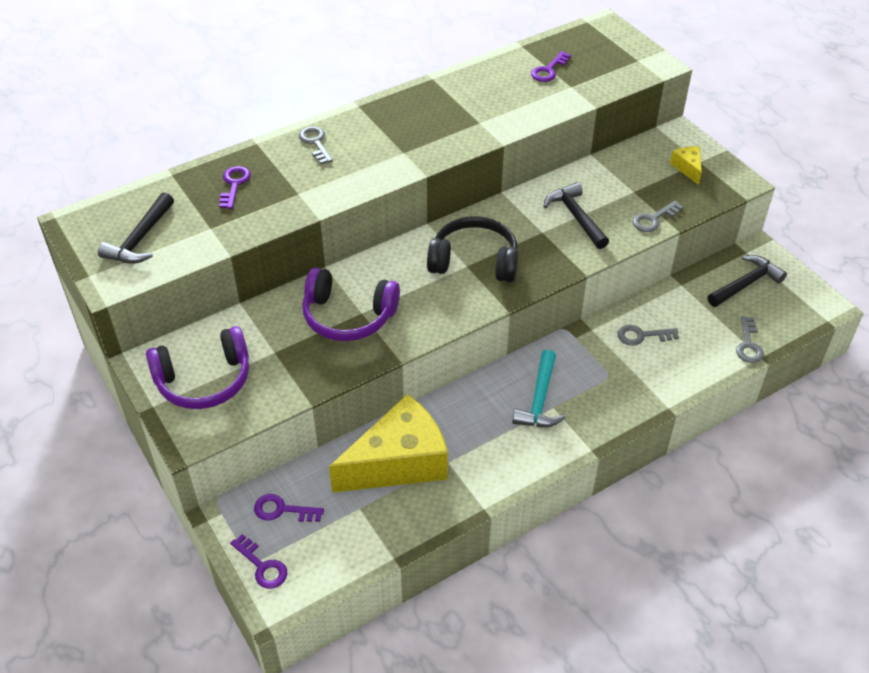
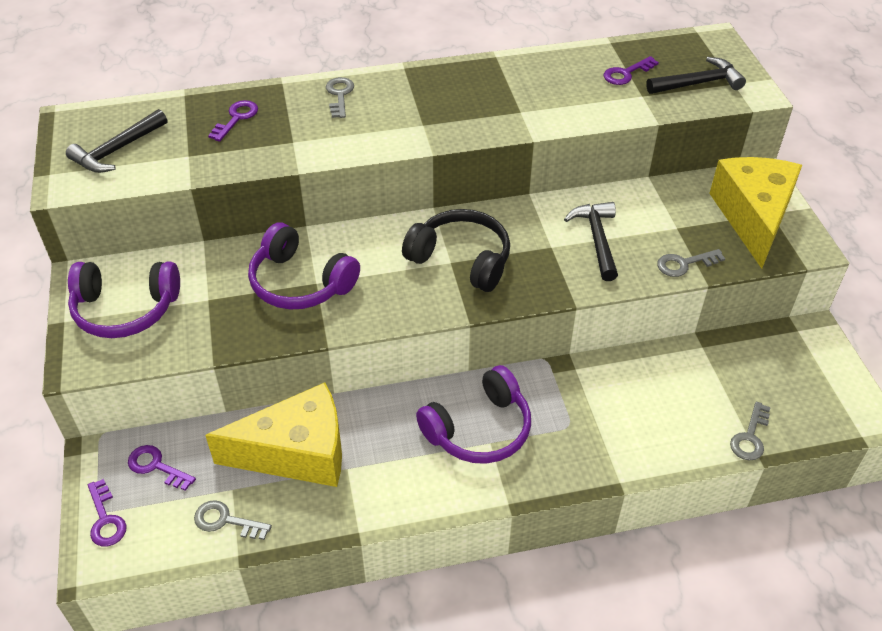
camera: 20 degrees right, 0 degrees up
(539, 399) = (479, 429): turquoise hammer -> purple headphones
(642, 336) = (629, 392): grey key -> grey key (225, 521)
(688, 168) = (753, 217): yellow cheese -> yellow cheese, size x2.36
(746, 284) = (780, 366): black hammer -> black hammer (698, 83)

